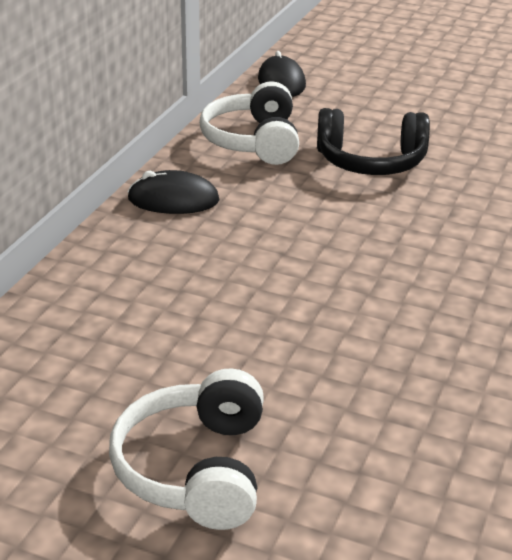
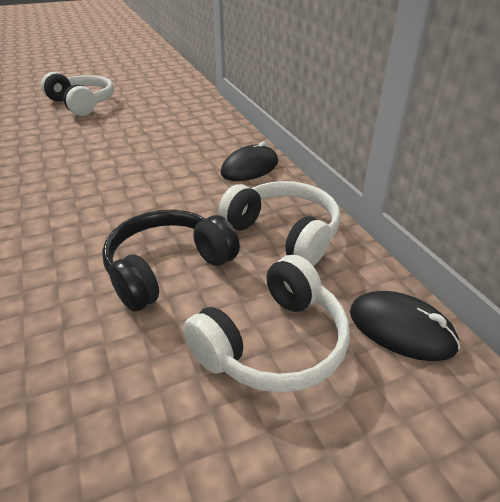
camera: 135 degrees right, 5 degrees up
(357, 107) = (273, 343): none -> white headphones

